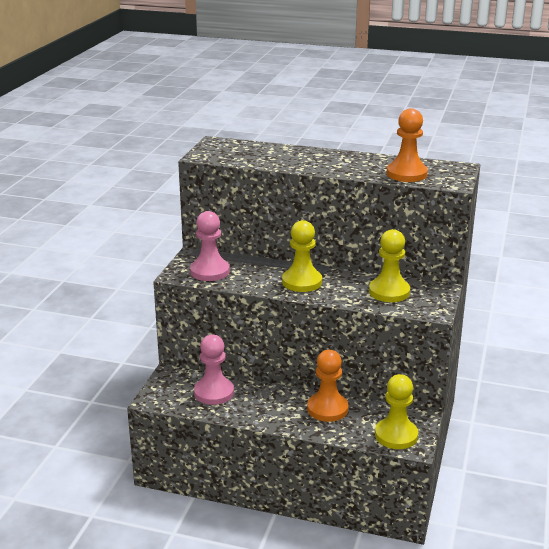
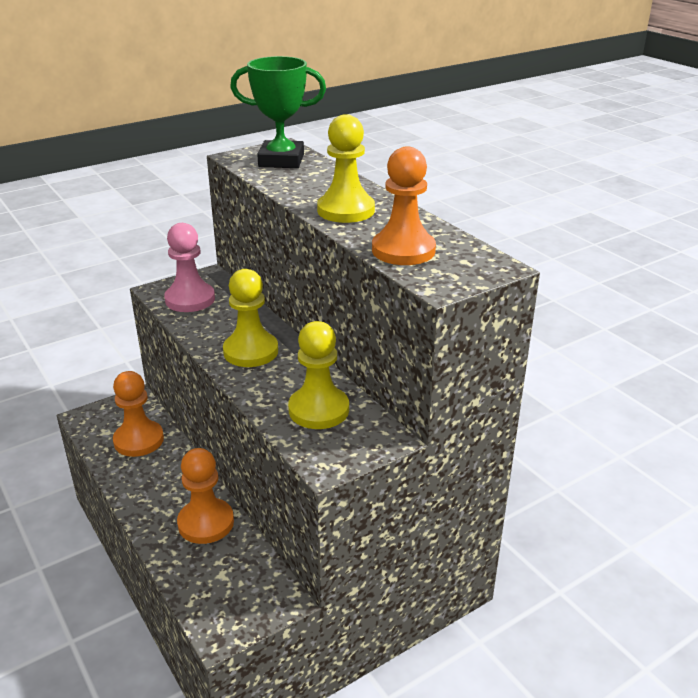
camera: 40 degrees right, 5 degrees up
(214, 392) = (139, 440): pink pawn -> orange pawn
(236, 150) = (281, 160): none -> green trophy
(396, 435) = (221, 603): yellow pawn -> yellow pawn (346, 210)

